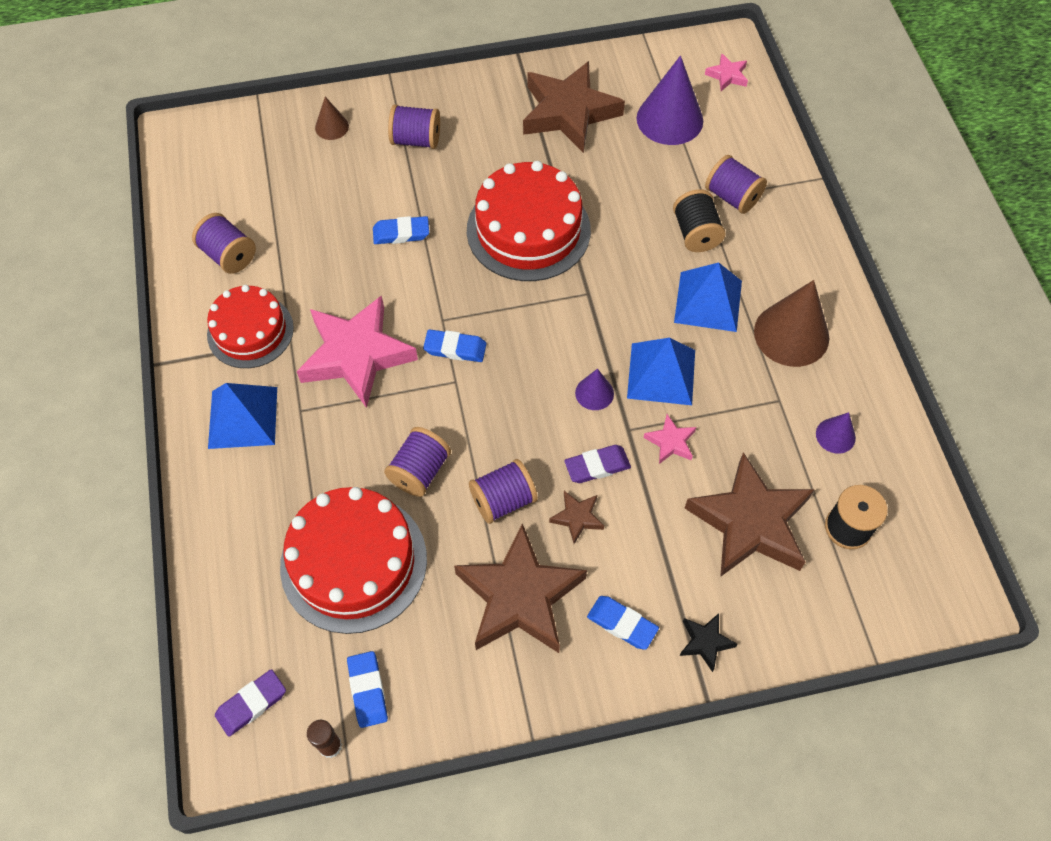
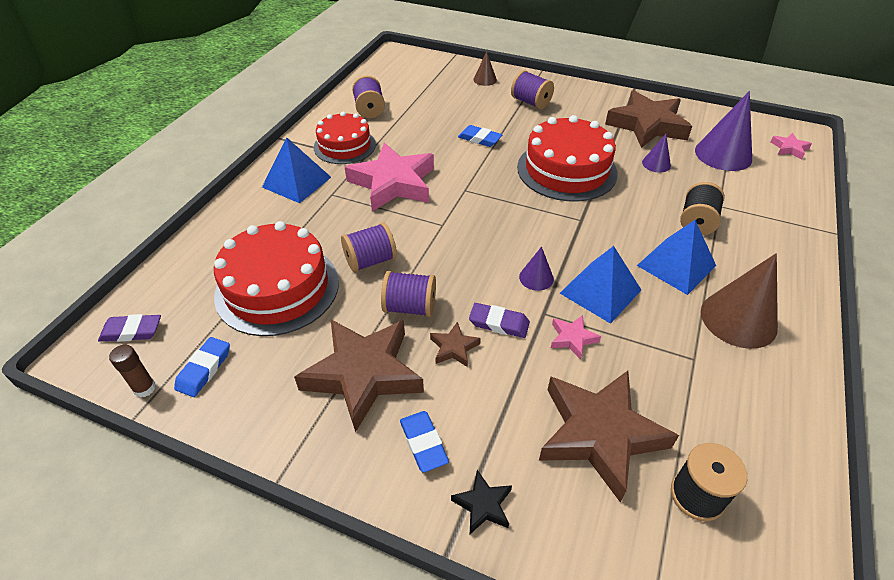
camera: 35 degrees right, 15 degrees down
(455, 348) = (459, 208): blue eraser -> none
(732, 197) = (744, 214): purple spool -> none
(835, 435) = (733, 413): purple cone -> purple cone (656, 164)

